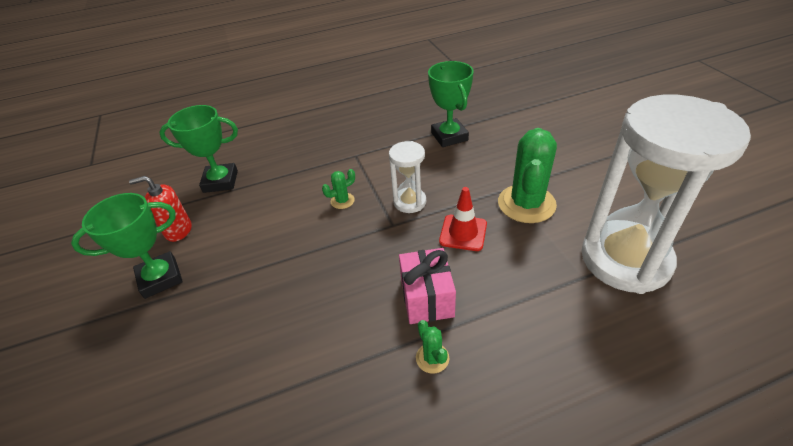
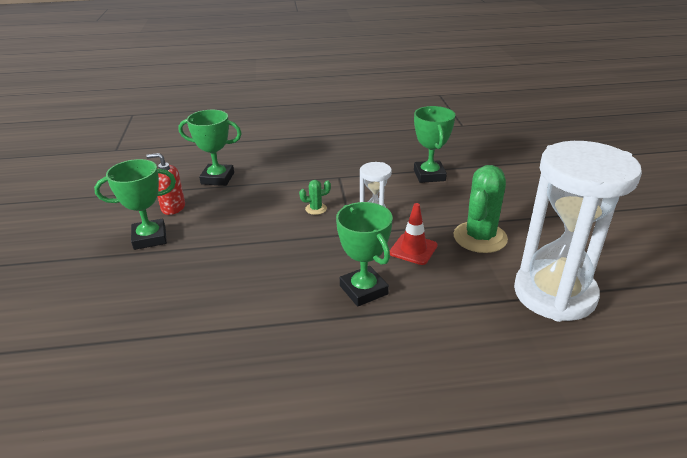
camera: 10 degrees right, 10 degrees down
(427, 298) = (363, 290): pink gift -> green trophy
(432, 358) = (352, 331): green cactus -> none

